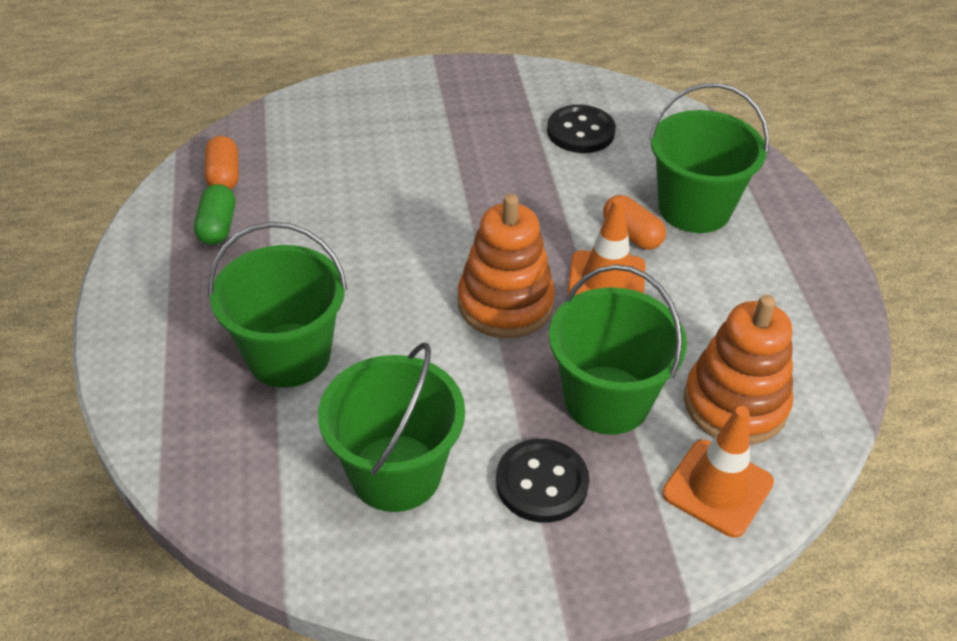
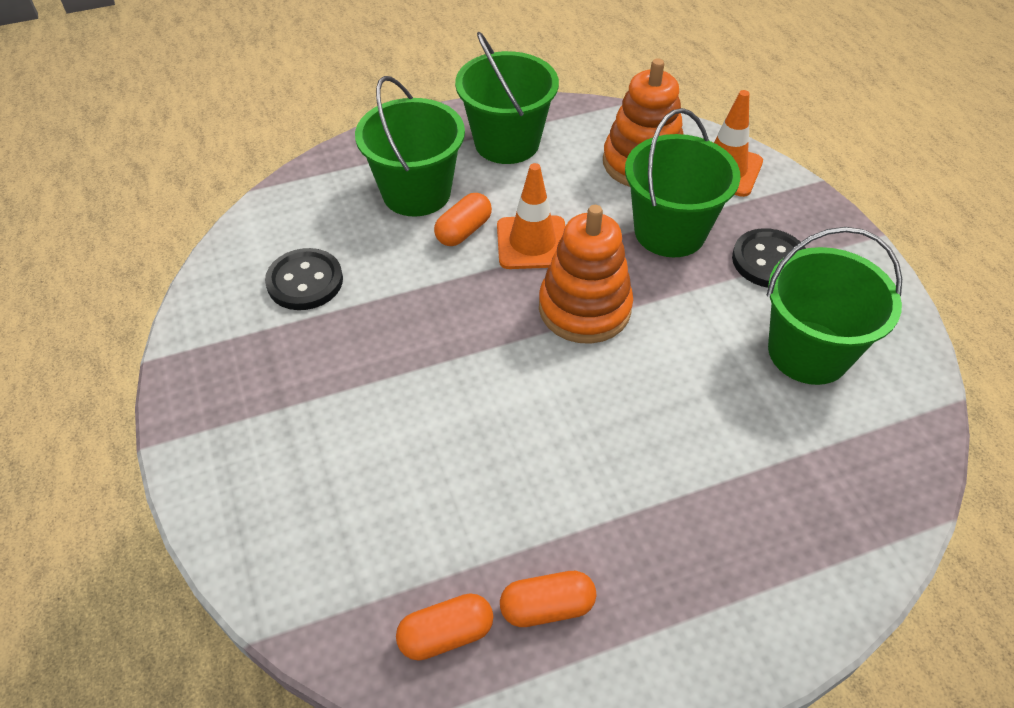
camera: 100 degrees left, 5 degrees up
(217, 227) = (547, 607): green capsule -> orange capsule
(288, 355) = (717, 468): green bucket -> green bucket (507, 142)

